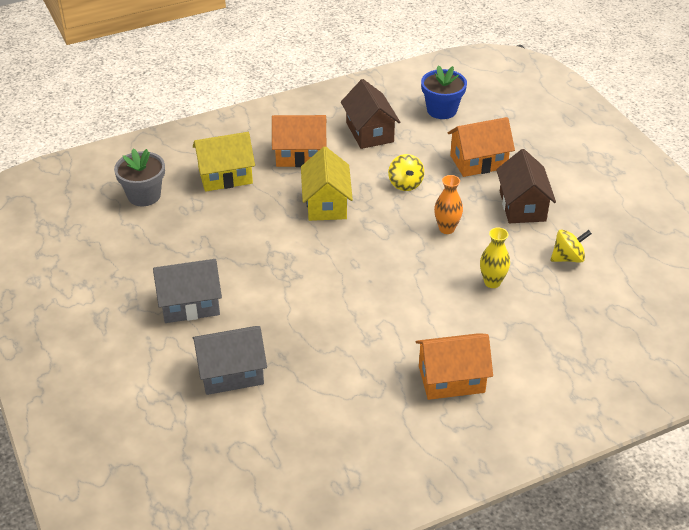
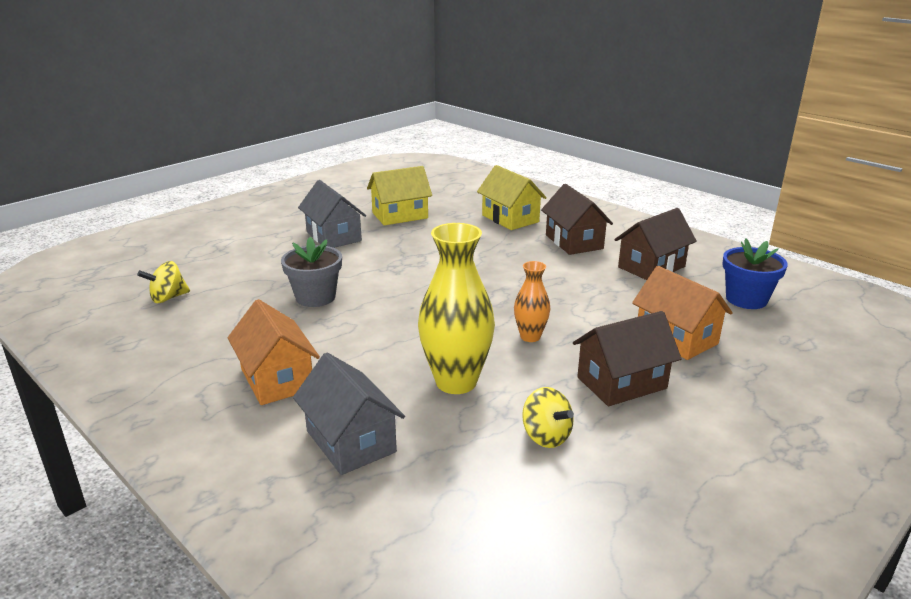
camera: 70 degrees right, 15 degrees down
(144, 195) = (456, 196): grey flower pot -> grey flower pot (315, 297)
(231, 373) = (255, 267): grey house -> grey house (351, 441)
(300, 155) = (574, 242): orange house -> brown house
(326, 203) = (513, 266): yellow house -> yellow house (400, 215)
(405, 184) = (585, 300): yellow spinning top -> yellow spinning top (168, 298)
(492, 282) = (456, 382): yellow vase -> yellow vase, size x1.87

